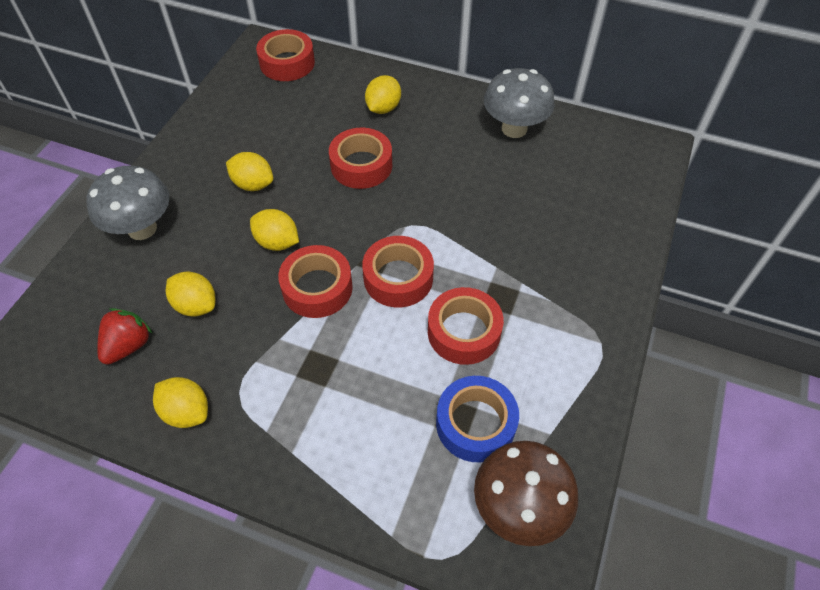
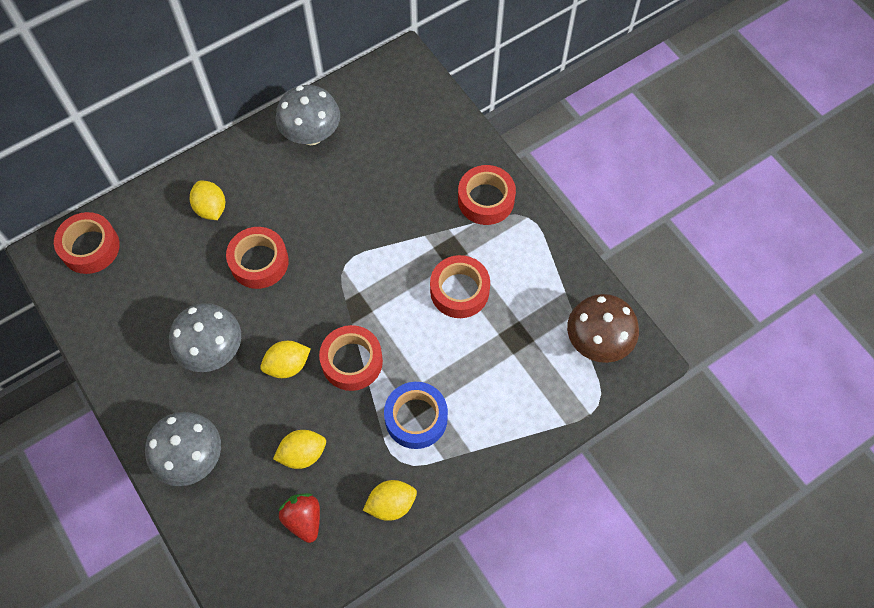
camera: 55 degrees left, 10 degrees up
(253, 184) = (213, 351): yellow lemon -> grey mushroom
(398, 278) = (385, 303): red tape -> red tape (486, 199)
(475, 424) = (529, 329): blue tape -> blue tape (416, 418)

